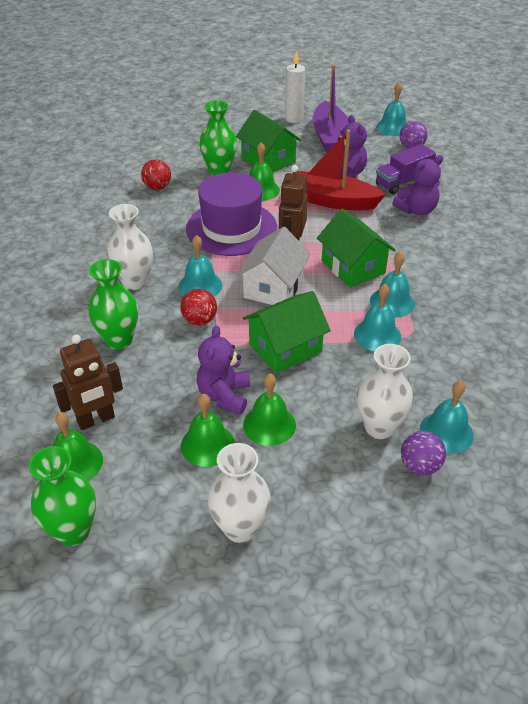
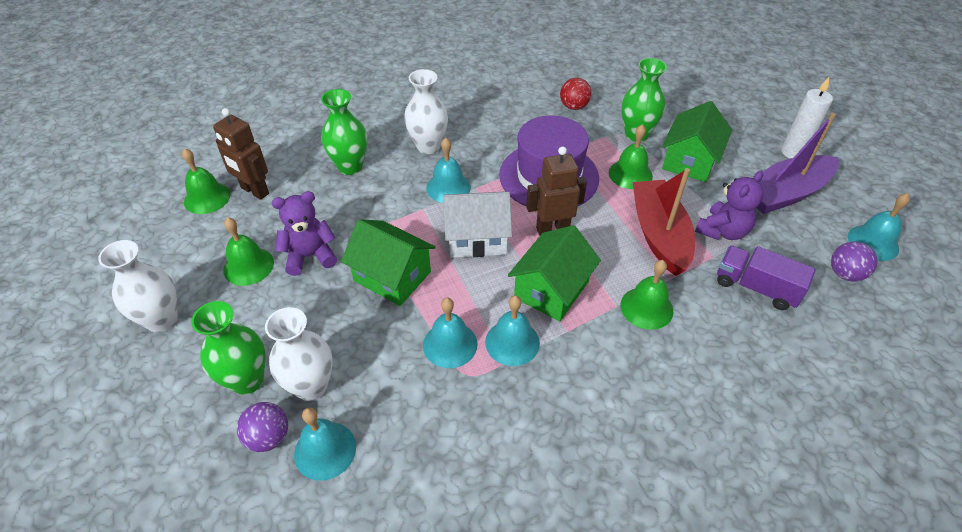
camera: 65 degrees right, 5 degrees up
(73, 531) = (141, 224): green vase -> green vase (247, 380)
(199, 320) = (400, 204): red ball -> none
(269, 424) = (285, 299): green bell -> green bell (646, 308)
(416, 210) = (707, 317): purple teddy bear -> none

